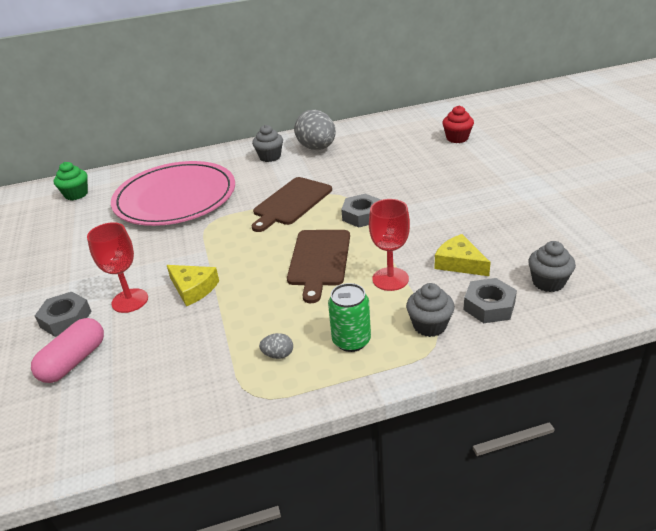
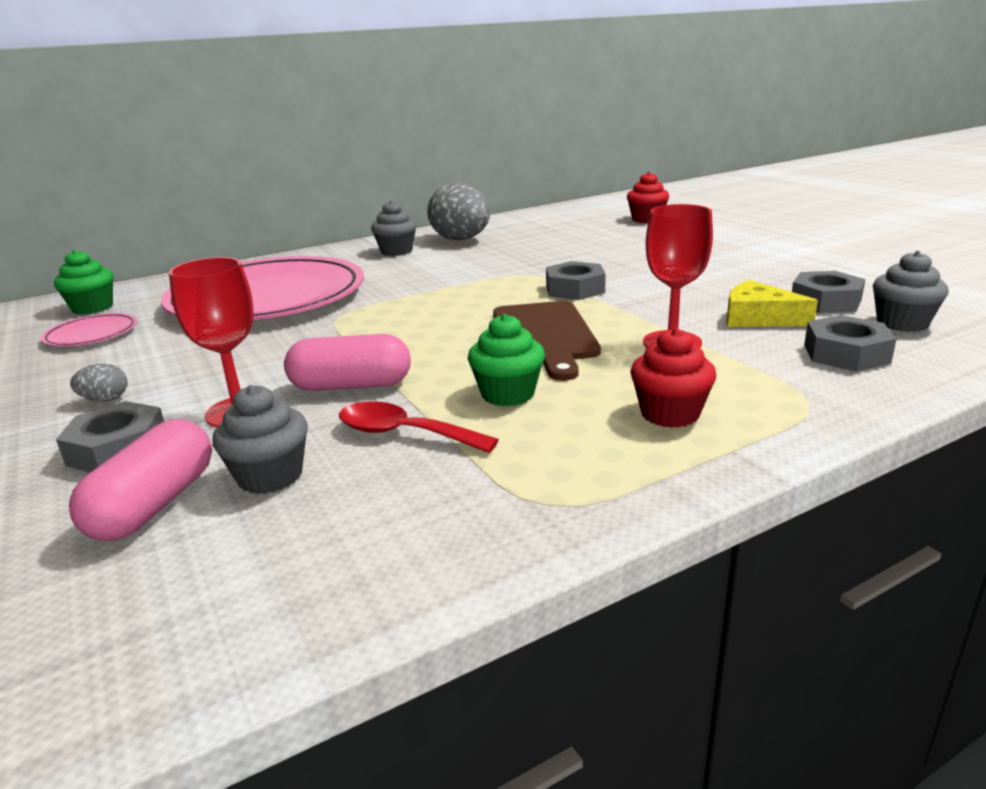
camera: 15 degrees left, 10 degrees down
(71, 220) = (91, 334): none -> pink plate
(193, 288) = (351, 386): yellow cheese -> pink capsule
(205, 332) = (404, 433): none -> red spoon
(272, 309) = (508, 394): none -> green cupcake
(278, 355) = (557, 445): grey egg -> grey egg (105, 399)
(291, 203) = (458, 287): brown cutting board -> none
(351, 341) = (670, 414): green can -> red cupcake
(429, 325) = (778, 383): grey cupcake -> grey cupcake (270, 476)
(515, 252) = (825, 301): none -> grey nut

